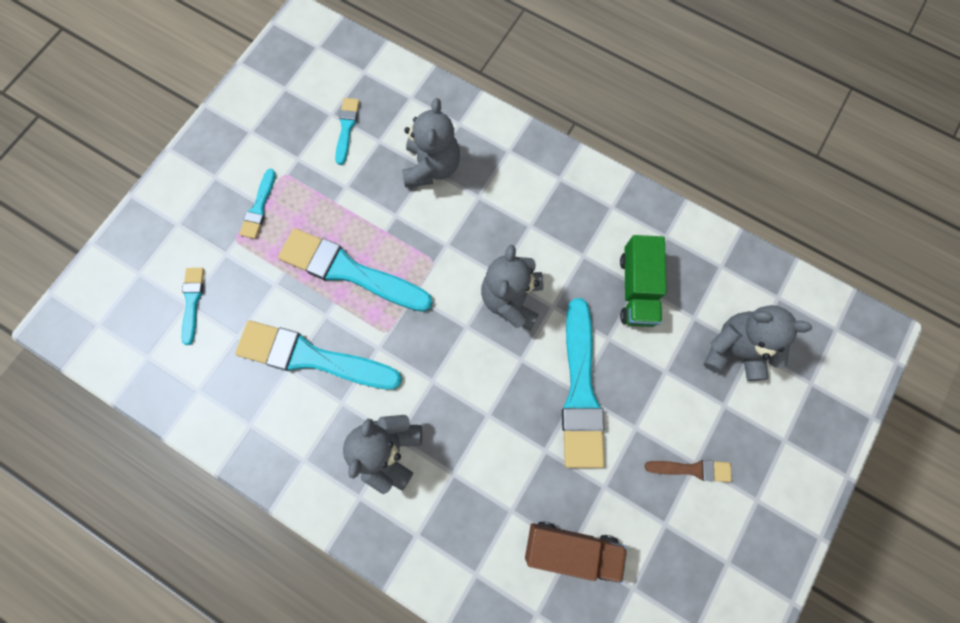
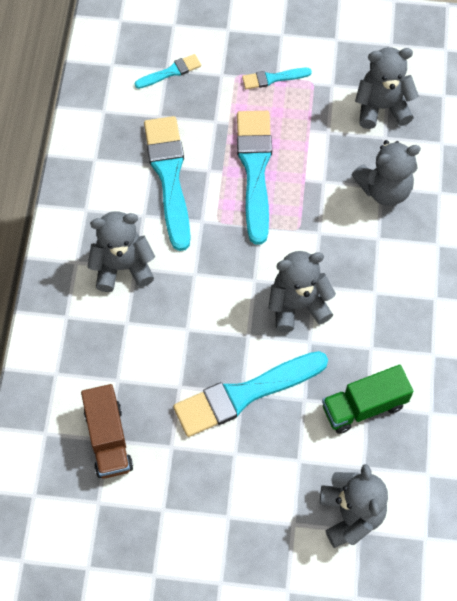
camera: 65 degrees right, 10 degrees down
(346, 128) = (381, 107): turquoise brush -> grey teddy bear
(692, 469) = (221, 515): brown brush -> none

